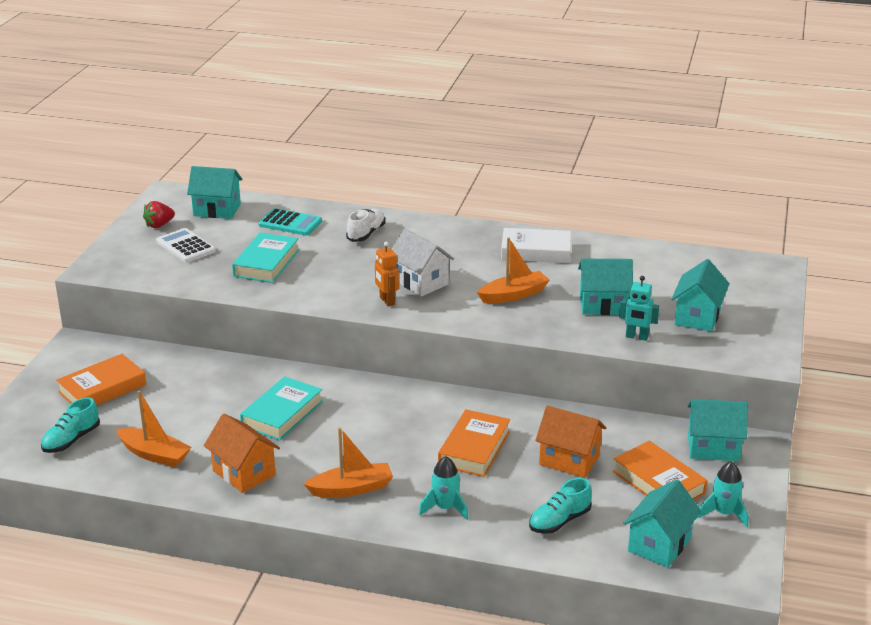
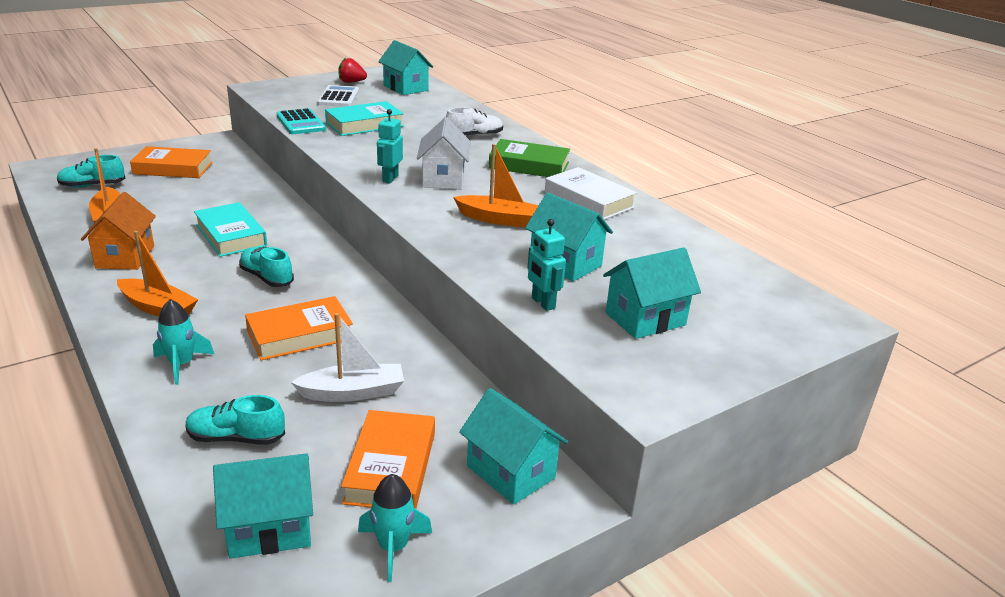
camera: 40 degrees right, 0 degrees up
(282, 414) = (231, 235): turquoise book -> turquoise book turned 75 degrees clockwise
(290, 223) = (435, 111): turquoise calculator -> turquoise calculator (301, 123)
(375, 427) = (266, 278): none -> turquoise shoe
(386, 301) = (390, 179): orange robot -> turquoise robot
(451, 241) = (529, 165): none -> green book
(569, 460) = (353, 392): orange house -> white boat

